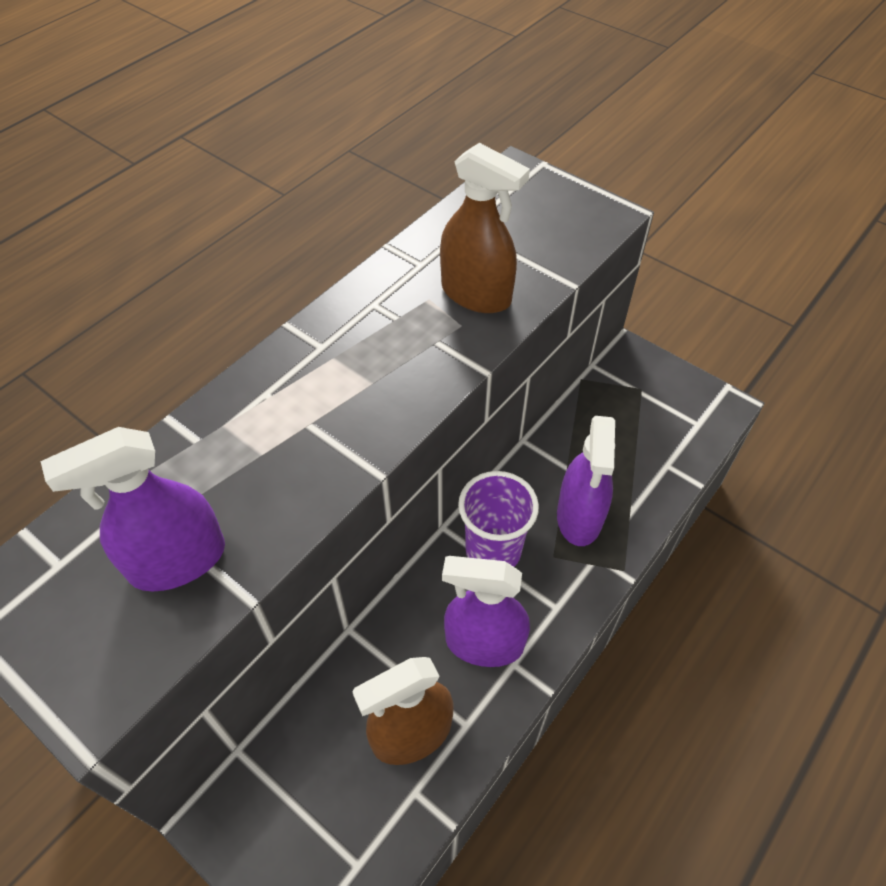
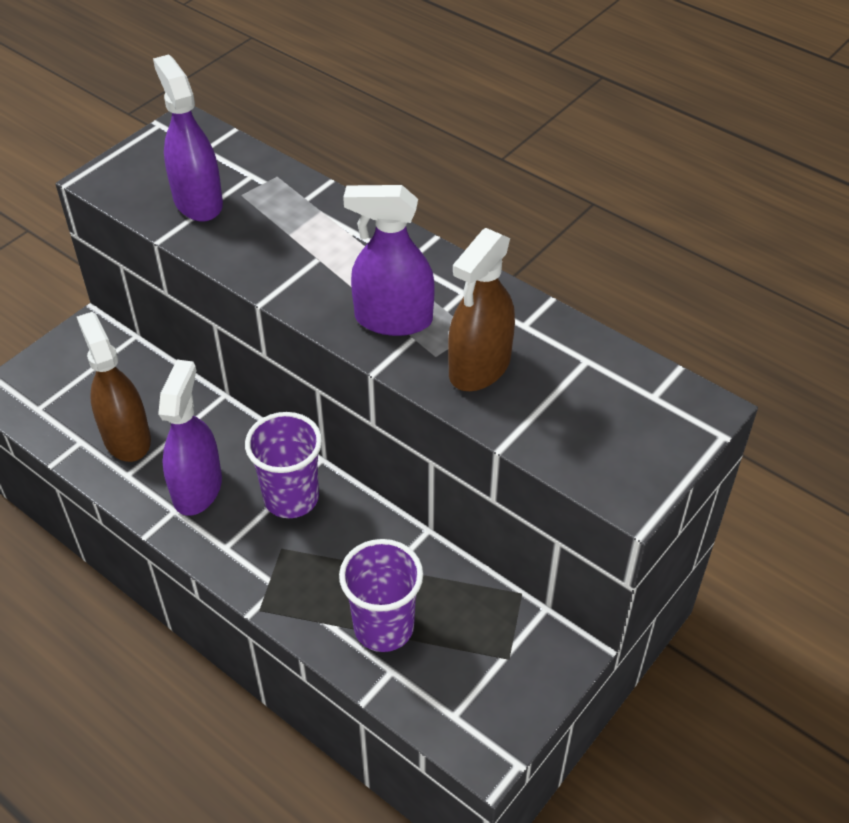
camera: 90 degrees right, 5 degrees down
(579, 517) = (325, 574): purple spray bottle -> purple spray bottle (393, 319)
(627, 471) = (383, 627): none -> purple cup

